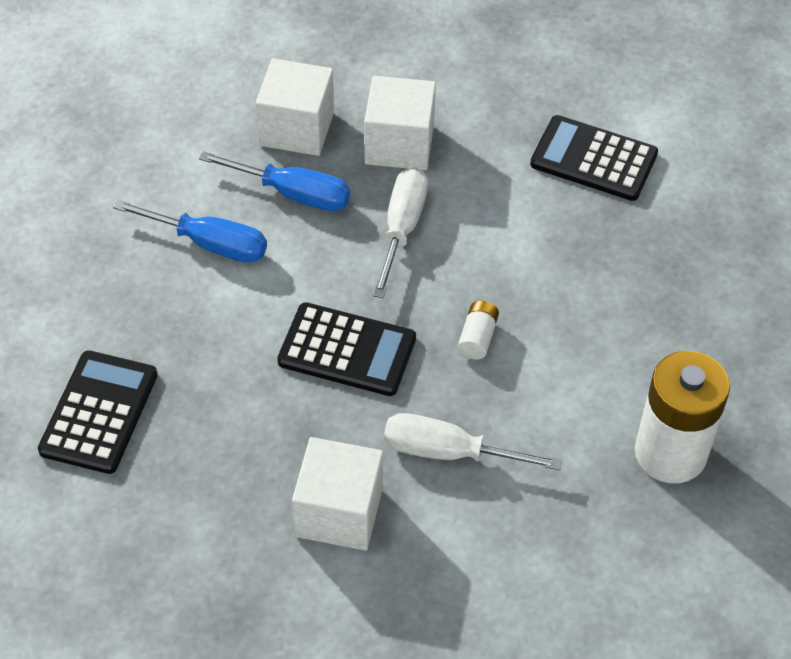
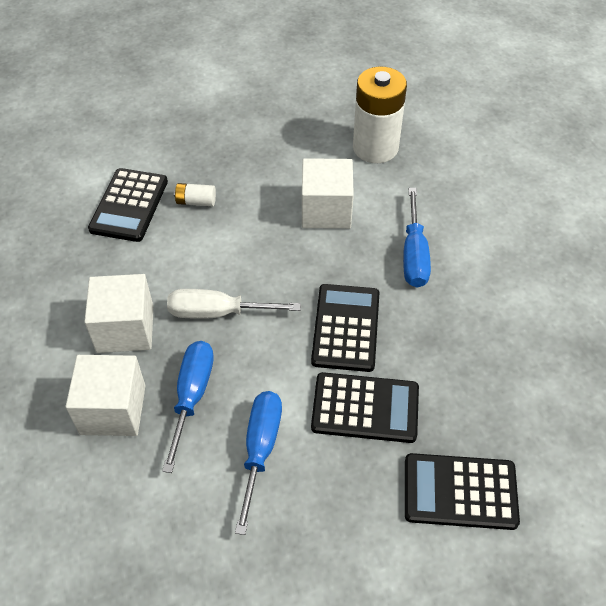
camera: 100 degrees left, 0 degrees up
(230, 347) = (365, 408): none -> black calculator
(339, 512) = (485, 308): white cube -> white cube (326, 210)
(449, 452) = (414, 254): white screwdriver -> blue screwdriver
(477, 338) = (312, 252): white battery -> white battery (196, 201)

